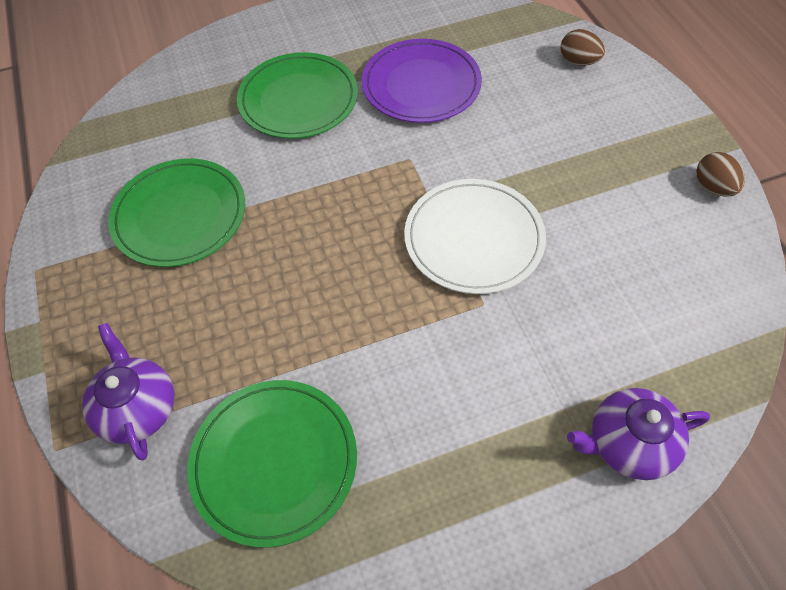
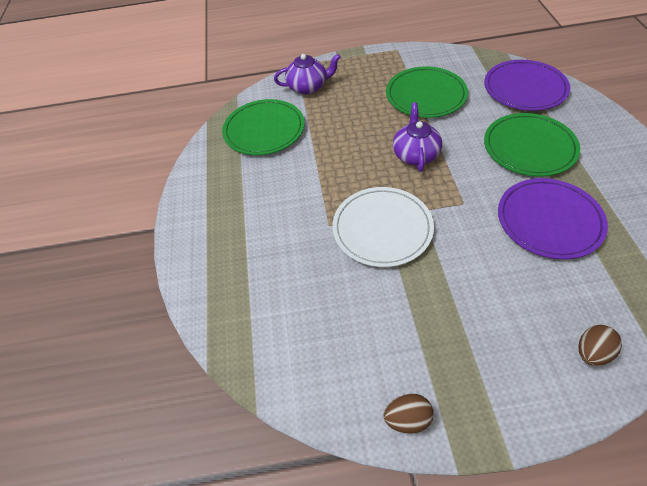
camera: 105 degrees right, 5 degrees down
(172, 103) = (525, 88): none -> purple plate
(628, 443) = (213, 277): purple teapot -> purple teapot (415, 154)

